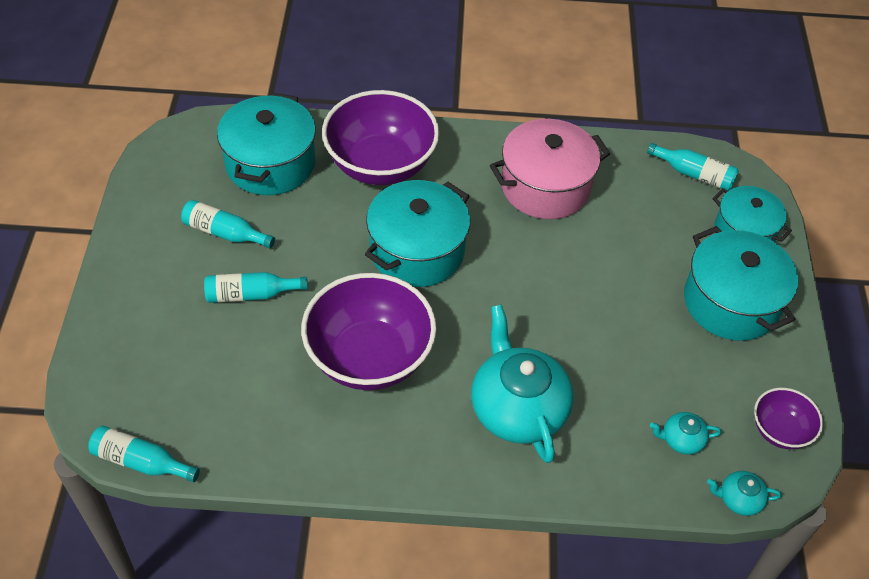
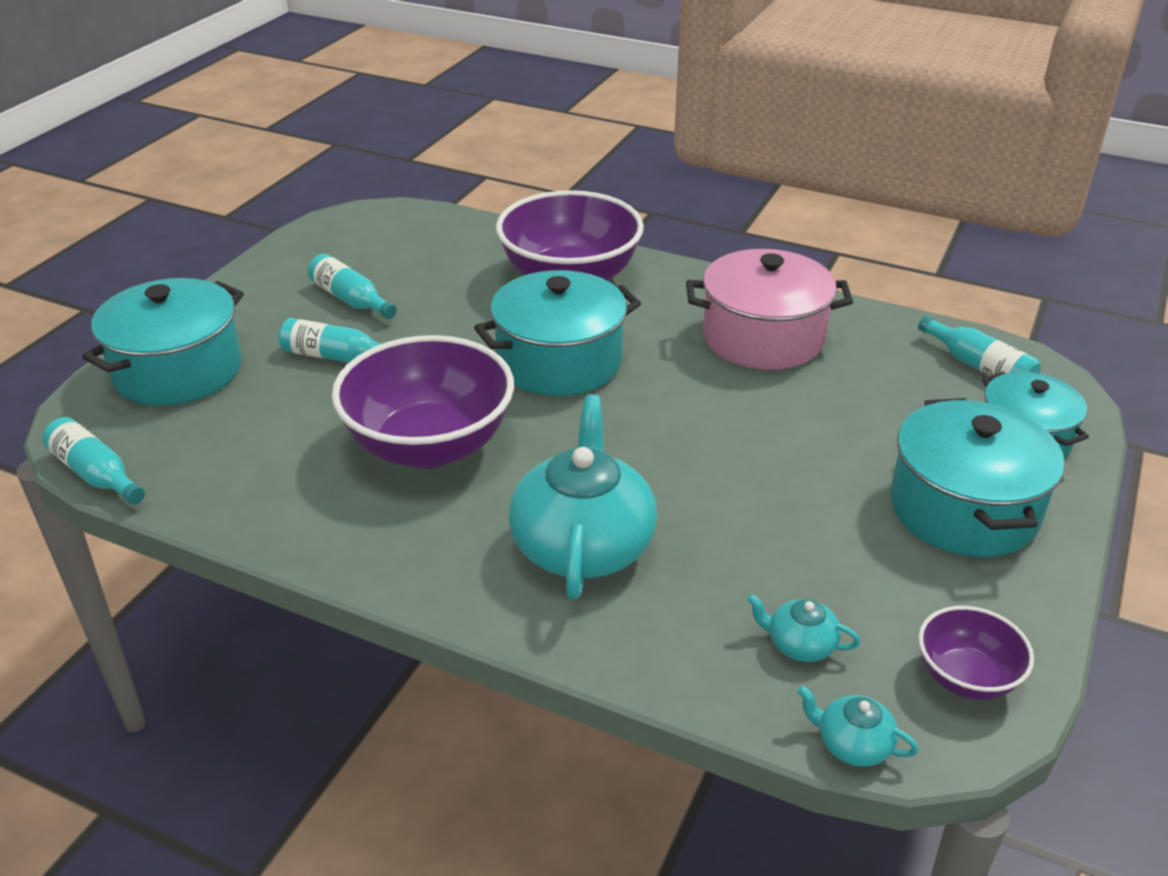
camera: 25 degrees right, 15 degrees down
(270, 163) = (445, 254): turquoise pot -> turquoise pot (178, 370)

